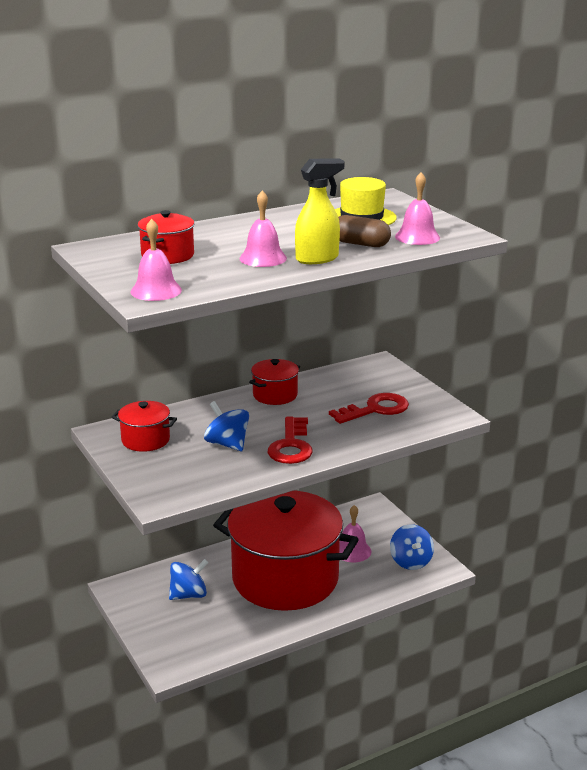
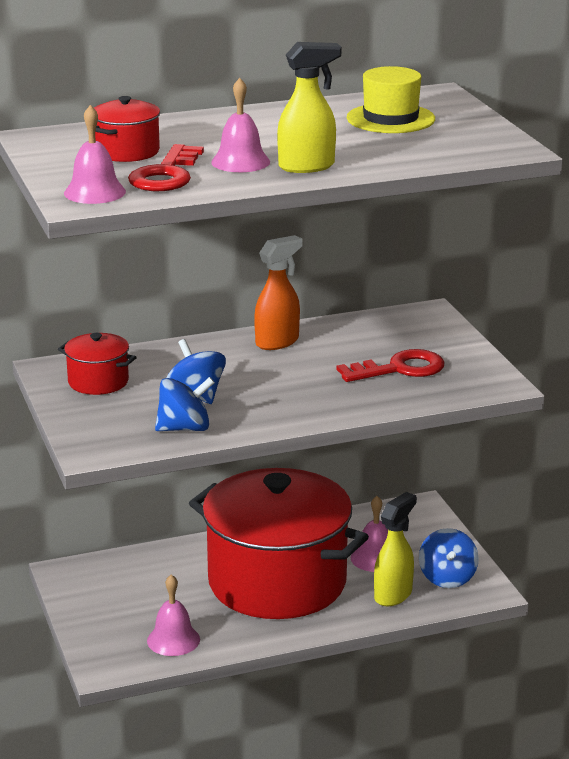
camera: 10 degrees right, 0 degrees up
(189, 595) = (150, 589): blue spinning top -> blue spinning top (184, 428)
(275, 395) = (277, 342): red pot -> orange spray bottle
(291, 445) = (275, 403): red key -> red key (166, 174)
(360, 244) = (370, 151): brown capsule -> none
(375, 580) = (393, 595): none -> yellow spray bottle
(417, 237) = (447, 147): pink bell -> pink bell (173, 640)

